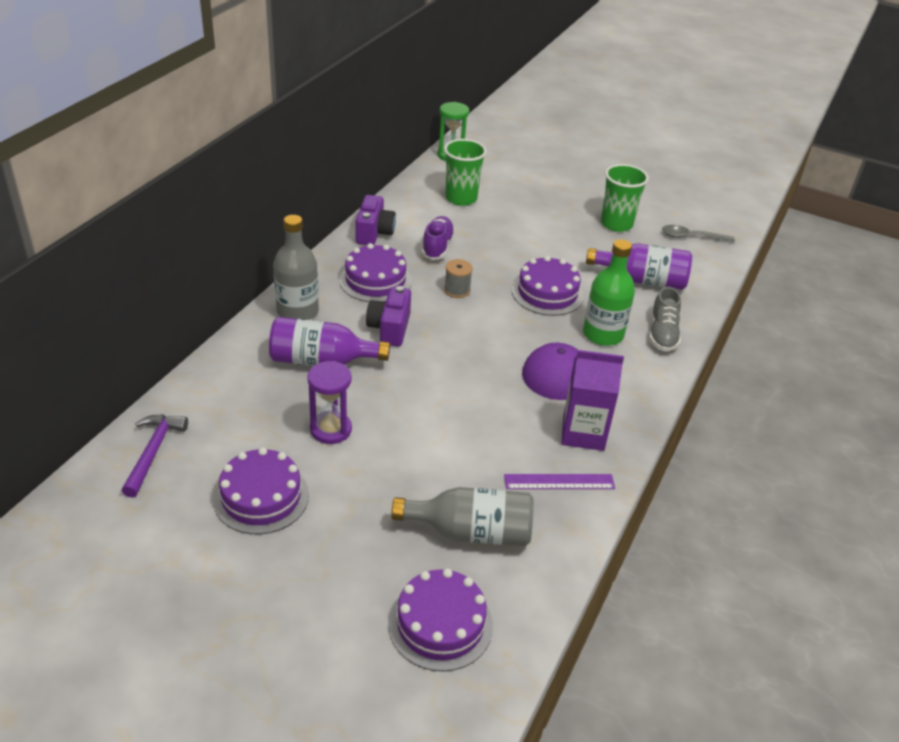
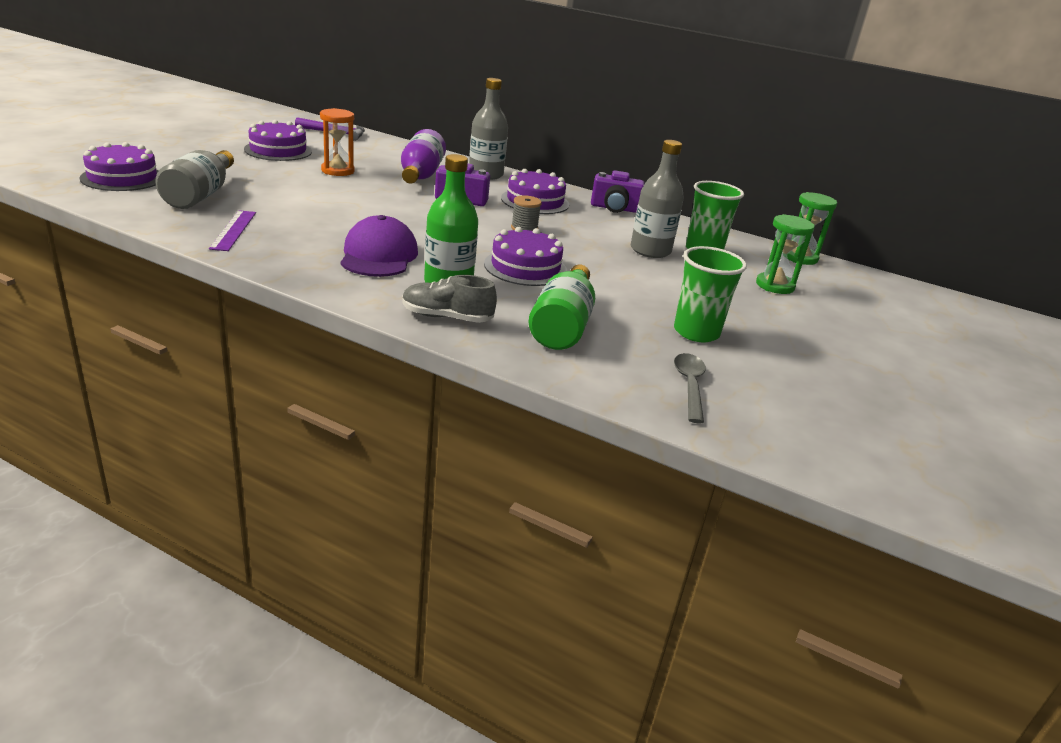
camera: 90 degrees right, 10 degrees down
(331, 429) = (338, 171): purple hourglass -> orange hourglass
(437, 247) = (600, 229): purple shoe -> none
(474, 225) = (650, 250): none -> grey bottle
(515, 177) = (775, 286): none -> green hourglass
(583, 433) = (291, 249): purple carton -> none
(642, 280) = (562, 326): purple bottle -> green bottle

